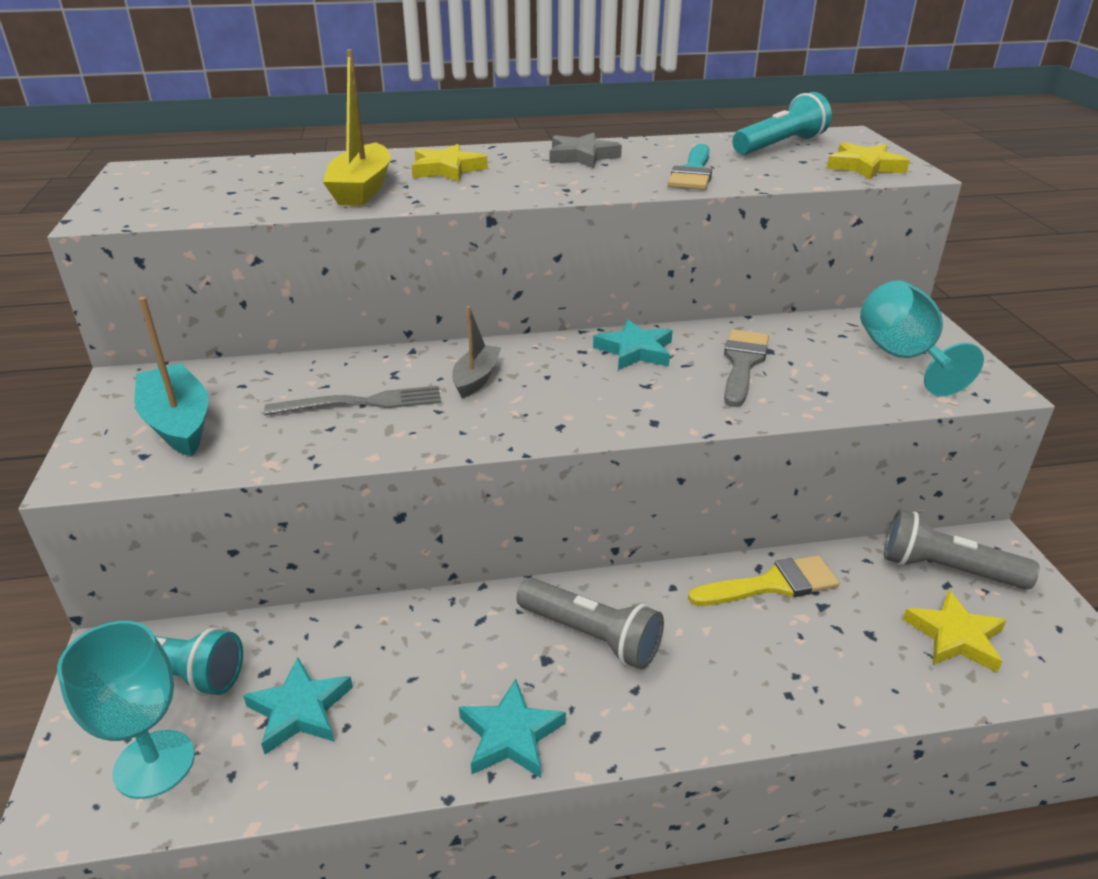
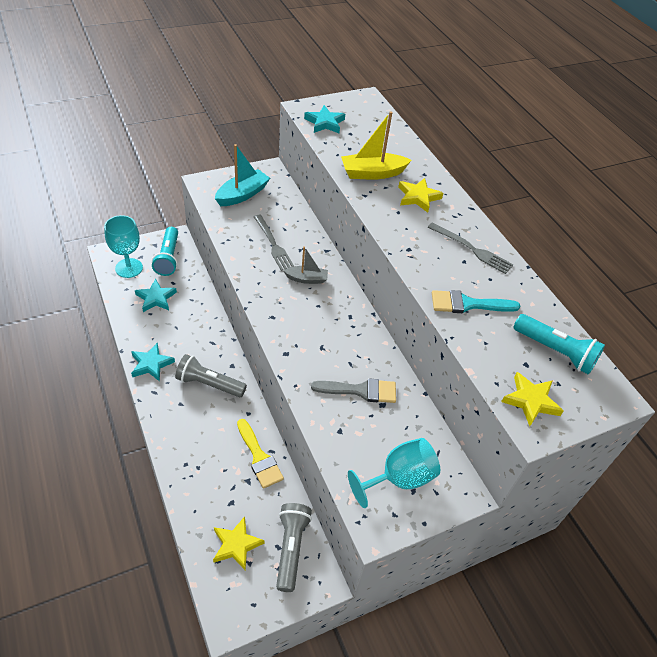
camera: 70 degrees right, 15 degrees up
(582, 156) = (472, 249): grey star -> grey fork
(591, 636) = (209, 384): grey flashlight -> grey flashlight turned 90 degrees clockwise
(635, 351) = (358, 339): turquoise star -> turquoise star (325, 123)

